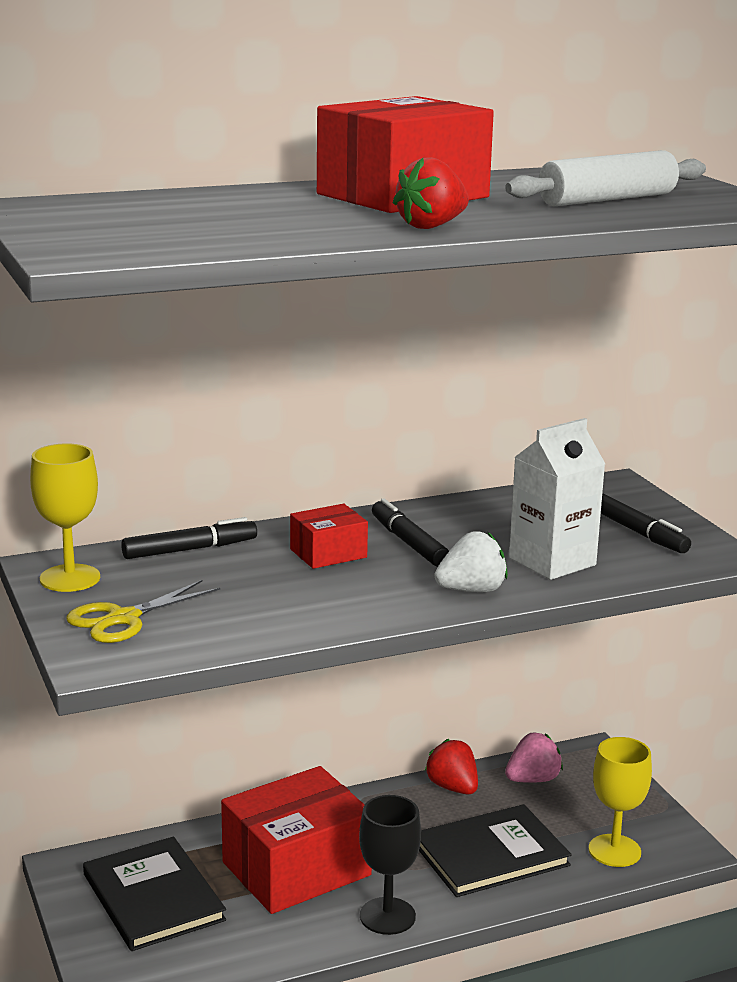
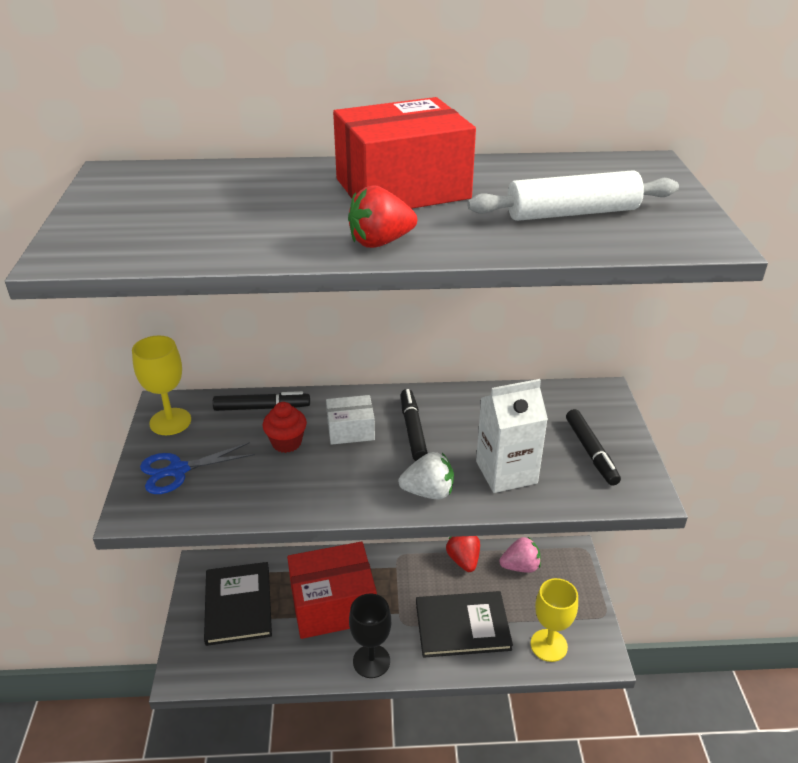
camera: 20 degrees right, 15 degrees up
(123, 619) = (178, 470): yellow scissors -> blue scissors
(252, 575) = (286, 443): none -> red cupcake
(328, 553) = (350, 430): red box -> white box

